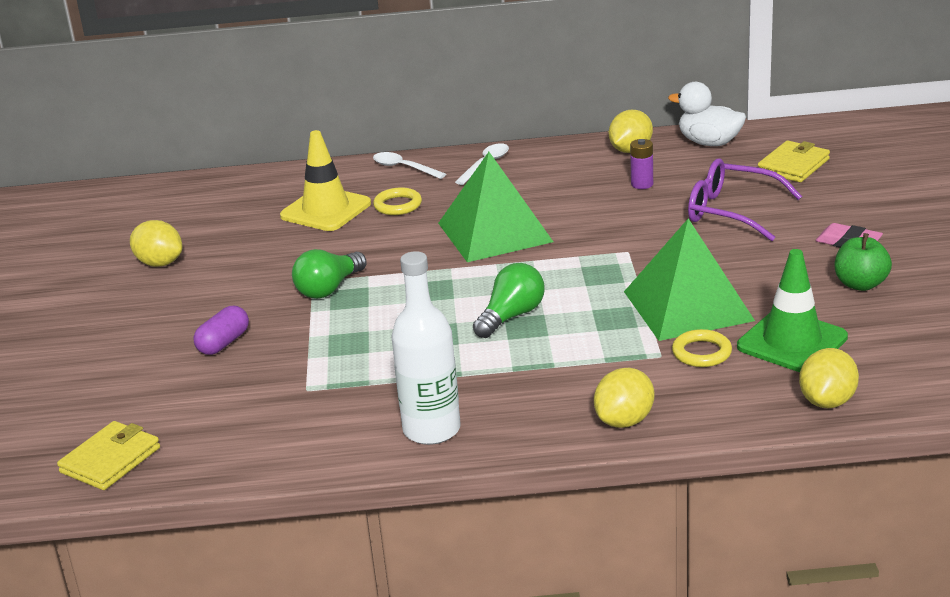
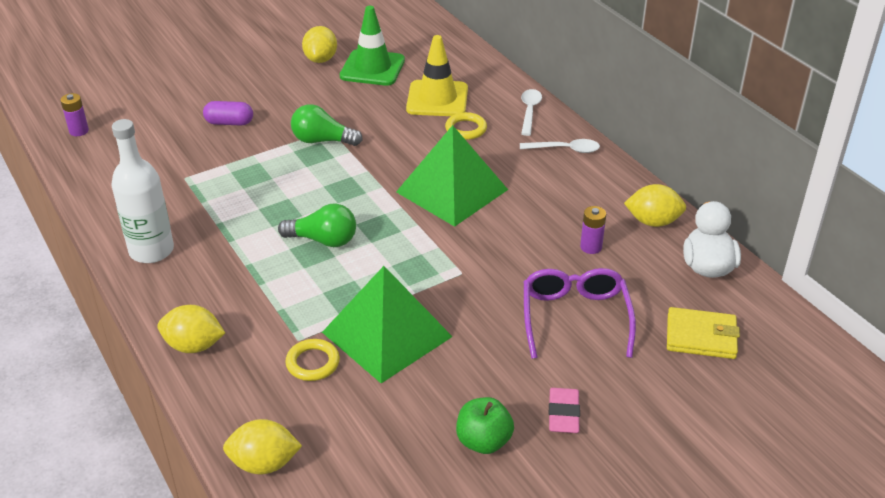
camera: 60 degrees right, 10 degrees up
(110, 460) = (79, 131): yellow wallet -> purple battery
(792, 342) = (354, 416): green traffic cone -> green traffic cone (372, 68)

